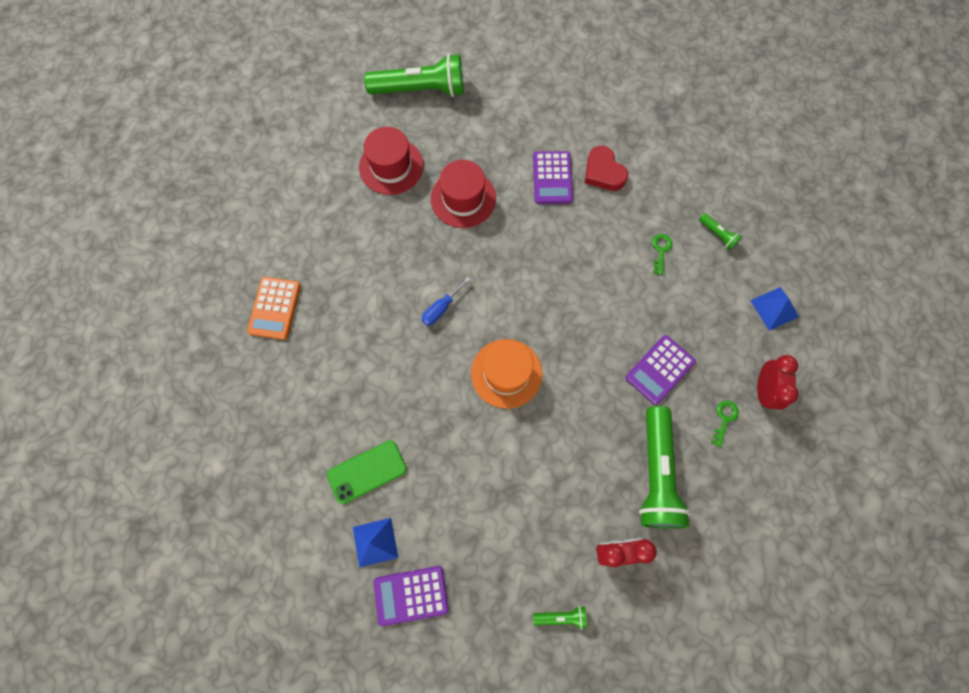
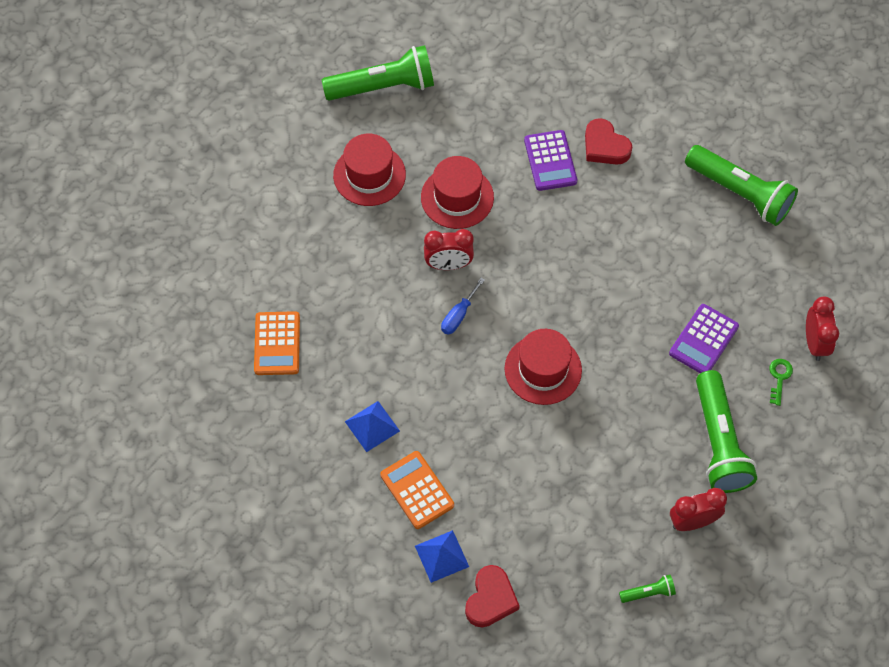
camera: 10 degrees left, 10 degrees down
(367, 471) = (417, 490): green phone -> orange calculator
(411, 595) = (490, 599): purple calculator -> red heart
(442, 259) = (448, 265): none -> red clock
(506, 373) = (543, 369): orange hat -> red hat
(661, 250) = (682, 219): green key -> none
(717, 235) = (740, 193): green flashlight -> green flashlight, size x2.34
(774, 308) = (812, 259): blue pyramid -> blue pyramid (372, 426)

